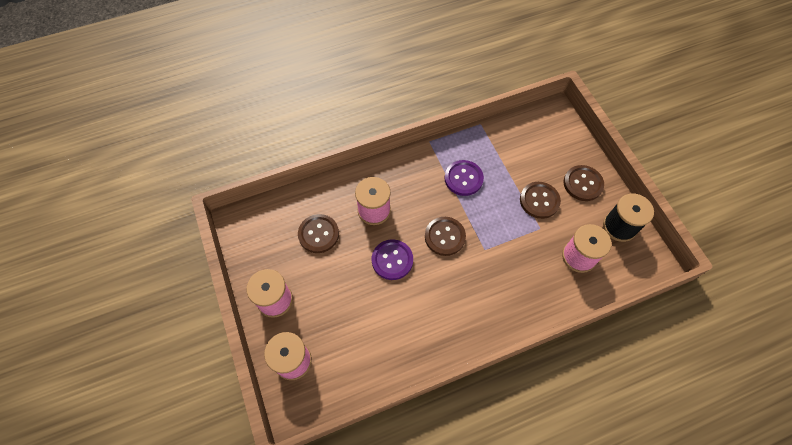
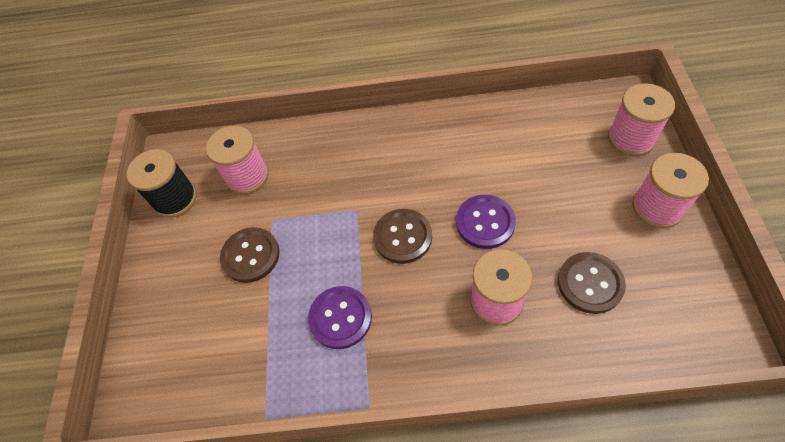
camera: 155 degrees left, 5 degrees down
(583, 184) = (177, 265): brown button -> none

